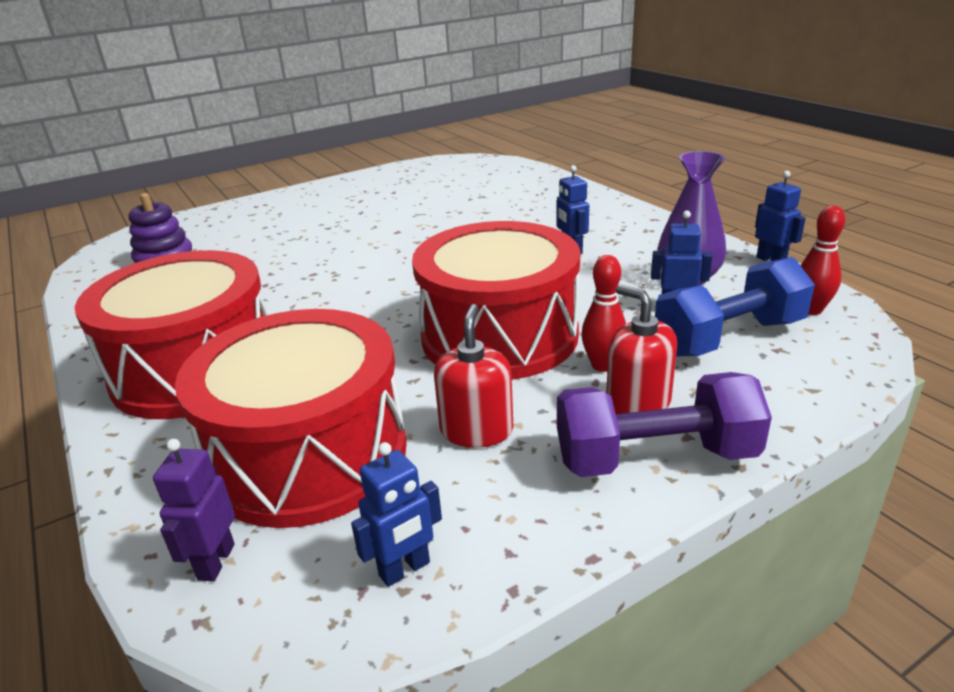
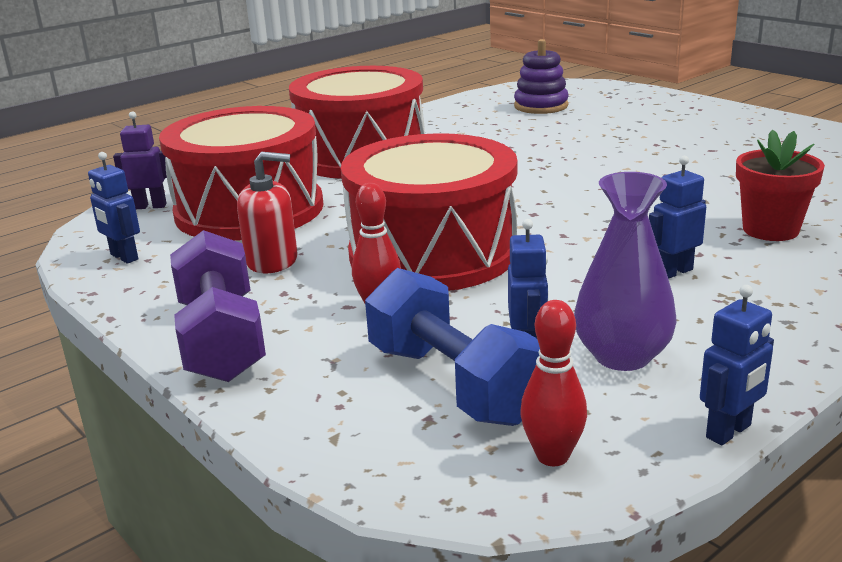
camera: 80 degrees right, 5 degrees down
(518, 216) = (770, 230): none -> red flower pot
(637, 404) = (308, 328): red soap dispenser -> none

